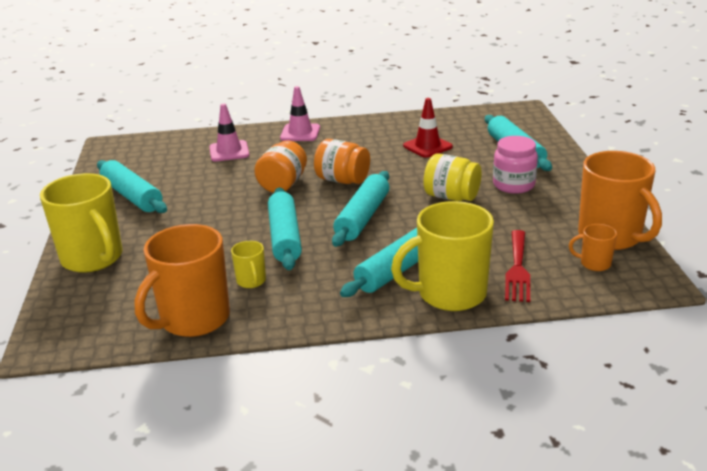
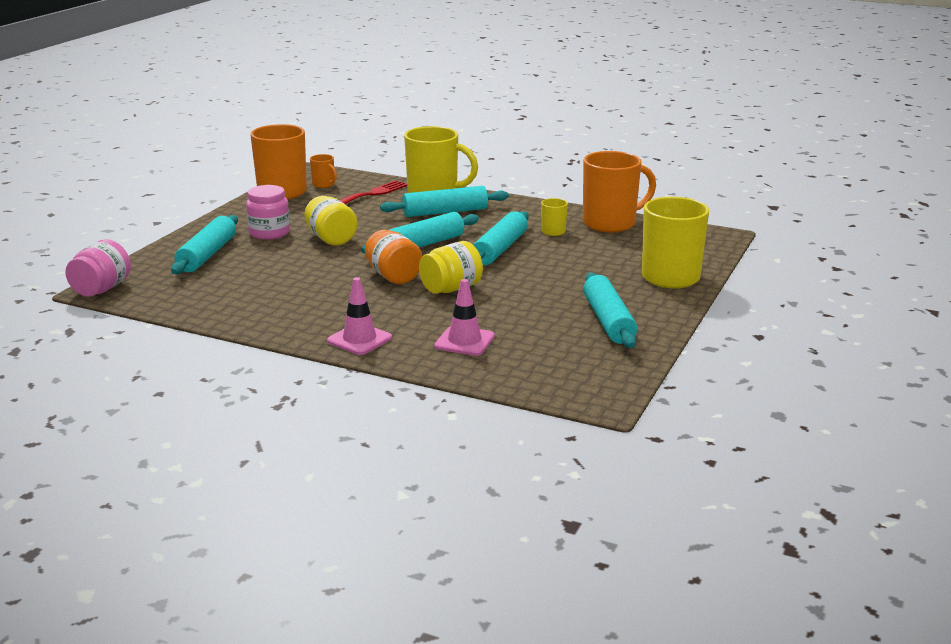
camera: 150 degrees left, 5 degrees down
(283, 184) = (451, 289): orange jar -> yellow jar
(427, 146) = (266, 282): red traffic cone -> none
(522, 110) = (101, 289): none -> pink jar

